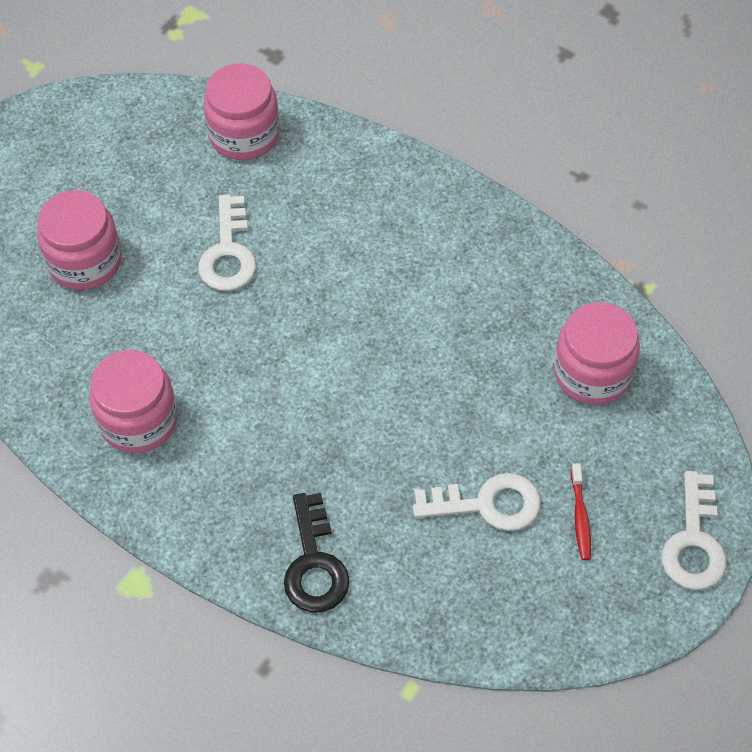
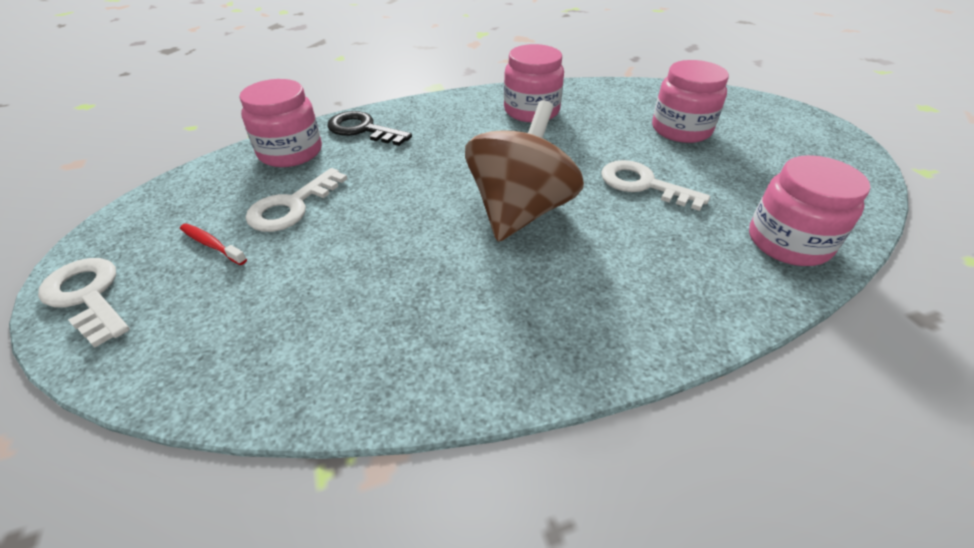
camera: 125 degrees right, 15 degrees down
(346, 322) = (520, 211): none -> brown spinning top
(592, 373) = (297, 332): pink jar -> pink jar (290, 152)

